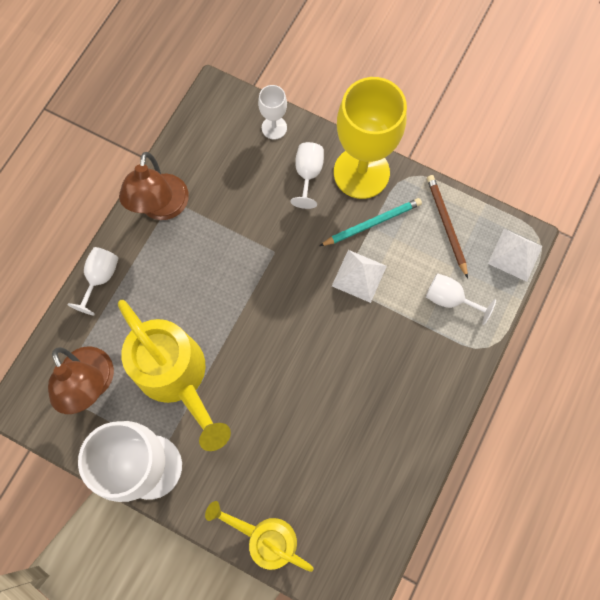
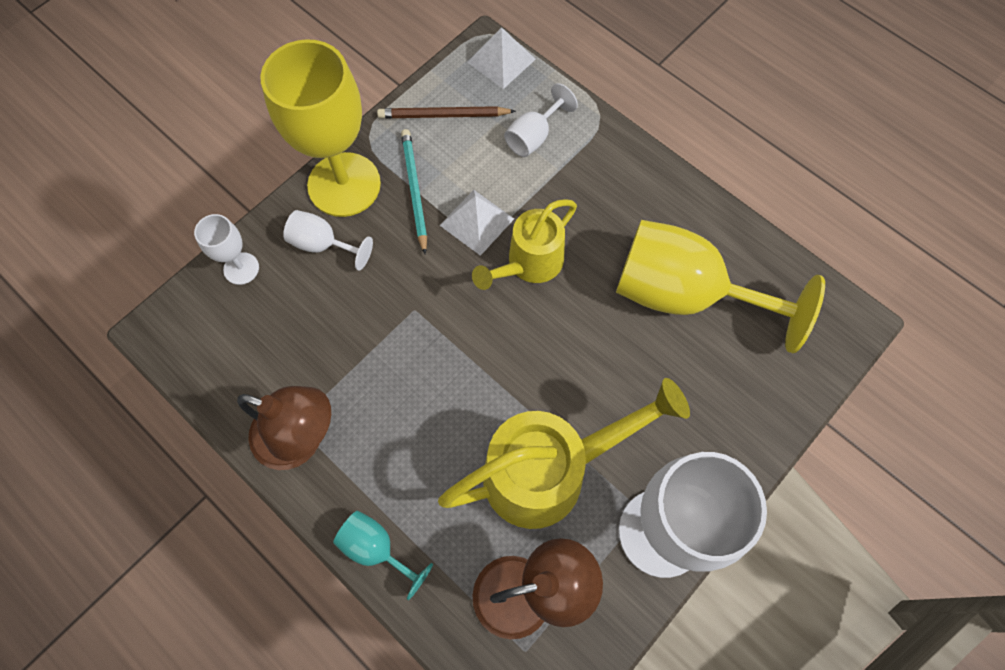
camera: 75 degrees left, 5 degrees down
(100, 278) = (377, 549): white goblet -> turquoise goblet
(265, 538) = (775, 407): yellow watering can -> yellow watering can (529, 264)
(342, 449) = (684, 294): none -> yellow goblet

